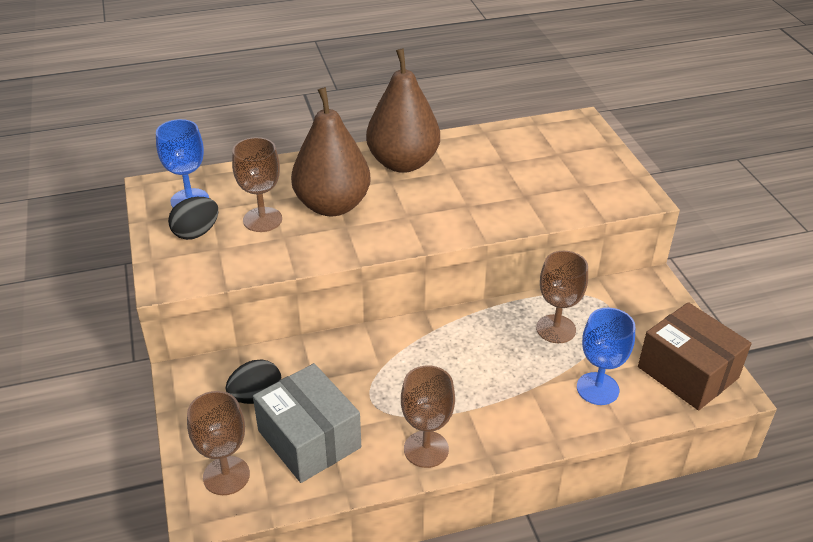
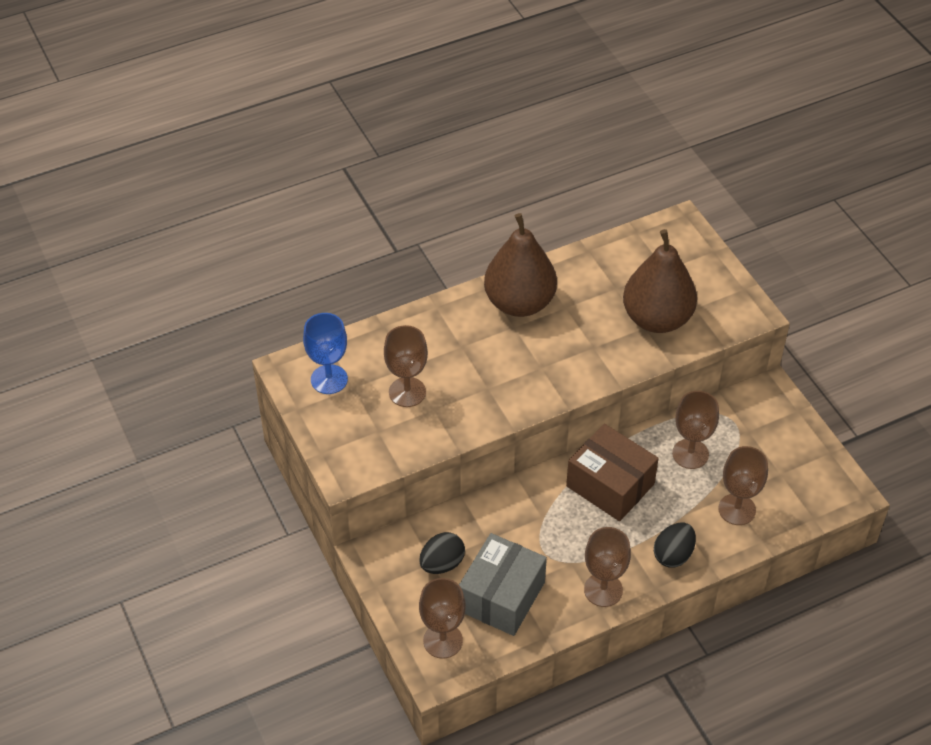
camera: 10 degrees left, 10 degrees up
(196, 233) = (350, 417): black egg -> black egg (673, 555)
(309, 439) = (502, 596): grey box -> grey box turned 75 degrees clockwise
(332, 205) = (467, 365): brown pear -> brown pear (657, 319)
(597, 389) = (737, 509): blue goblet -> brown goblet
(688, 372) = (812, 481): brown box -> brown box (610, 485)

